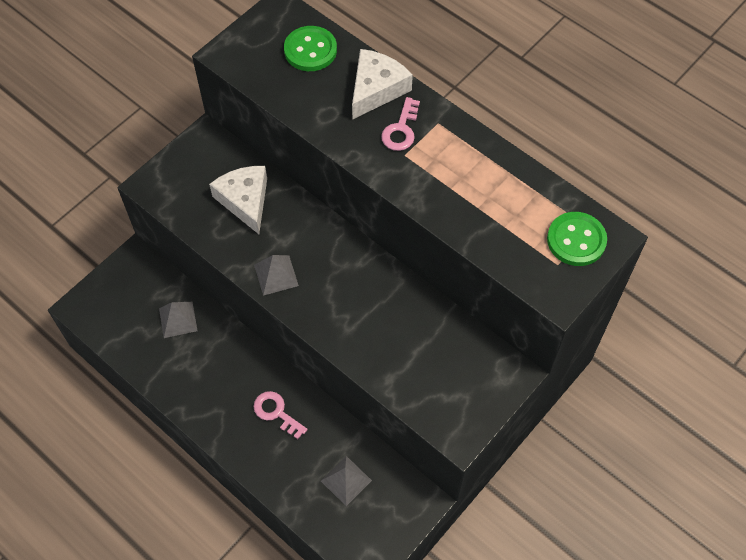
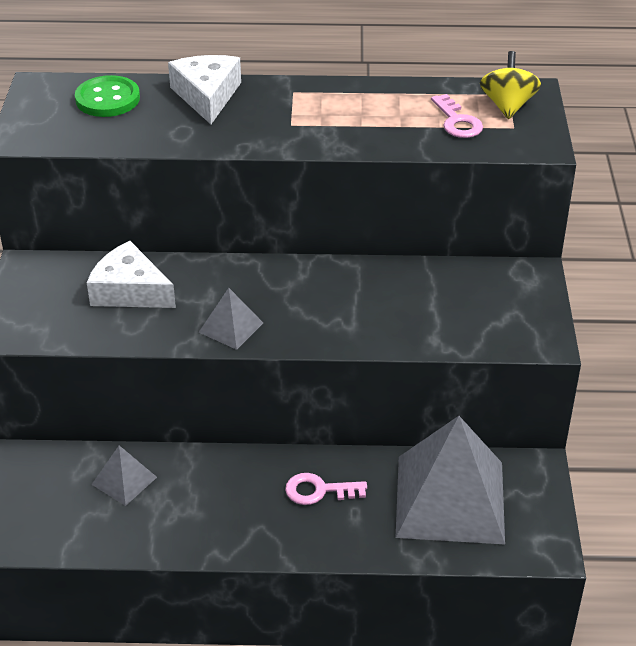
camera: 40 degrees left, 20 degrees down
(346, 480) = (450, 499): grey pyramid -> grey pyramid, size x2.26
(401, 129) = (265, 110): pink key -> pink key (457, 121)
(576, 240) = (507, 106): green button -> yellow spinning top

